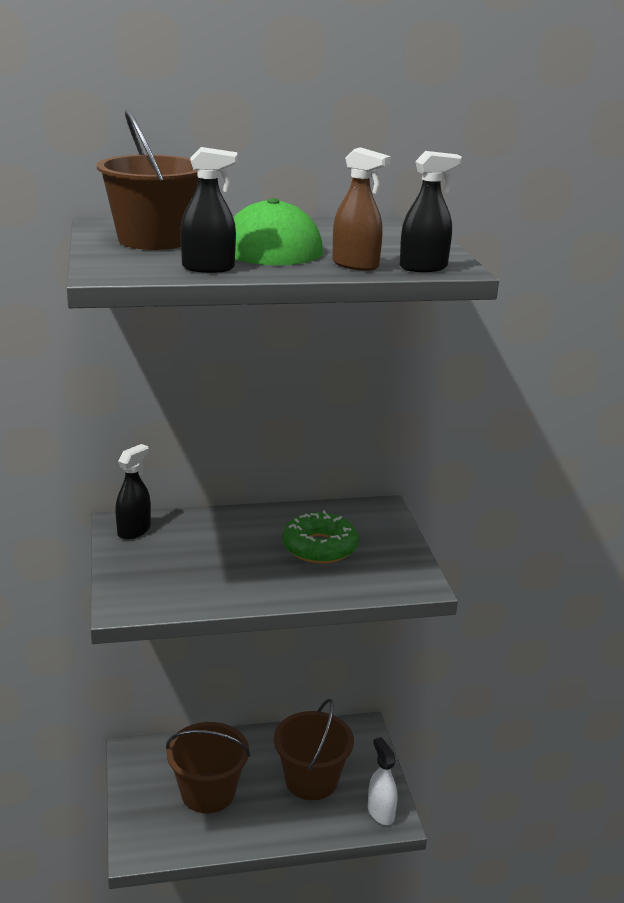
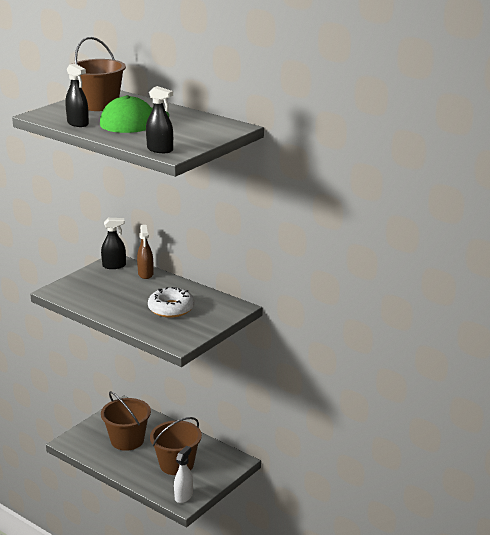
camera: 50 degrees right, 0 degrees up
(319, 547) = (171, 308): green donut -> white donut
(355, 265) = (136, 140): brown spray bottle -> brown spray bottle (145, 274)

